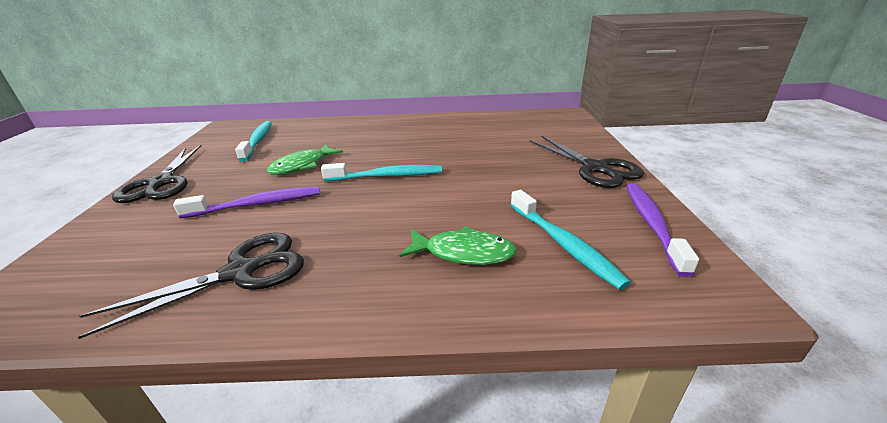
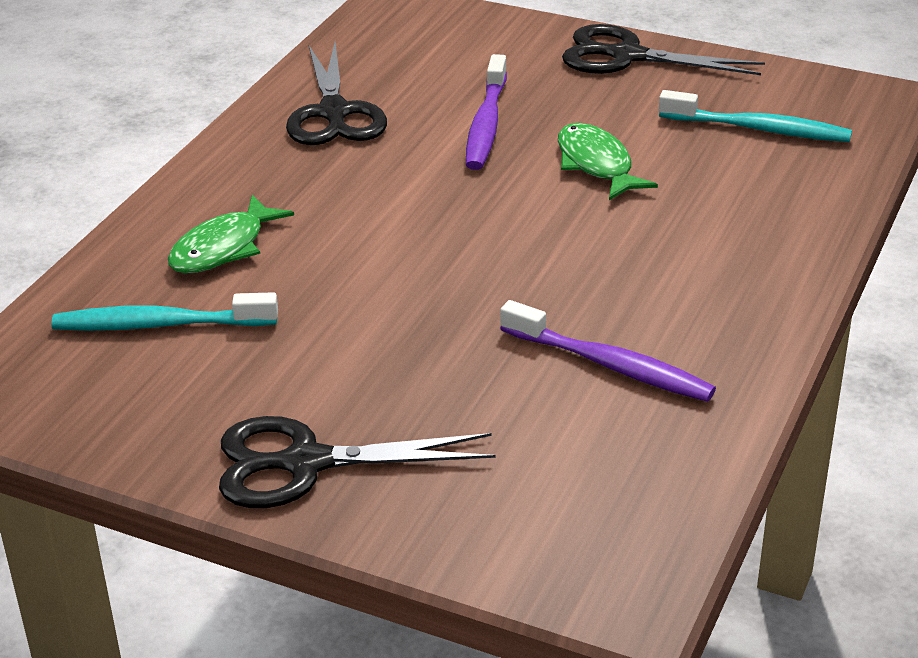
camera: 115 degrees right, 5 degrees up
(387, 176) = (482, 234): turquoise toothbrush -> none
(652, 224) = (113, 420): purple toothbrush -> purple toothbrush (610, 365)

